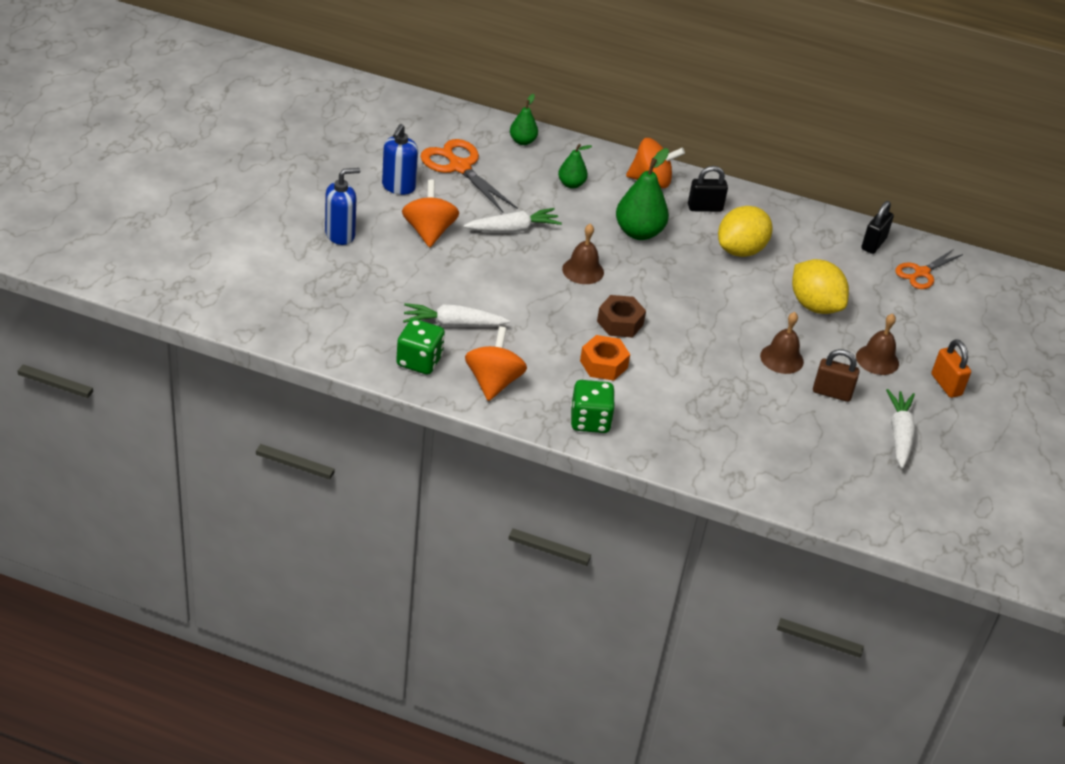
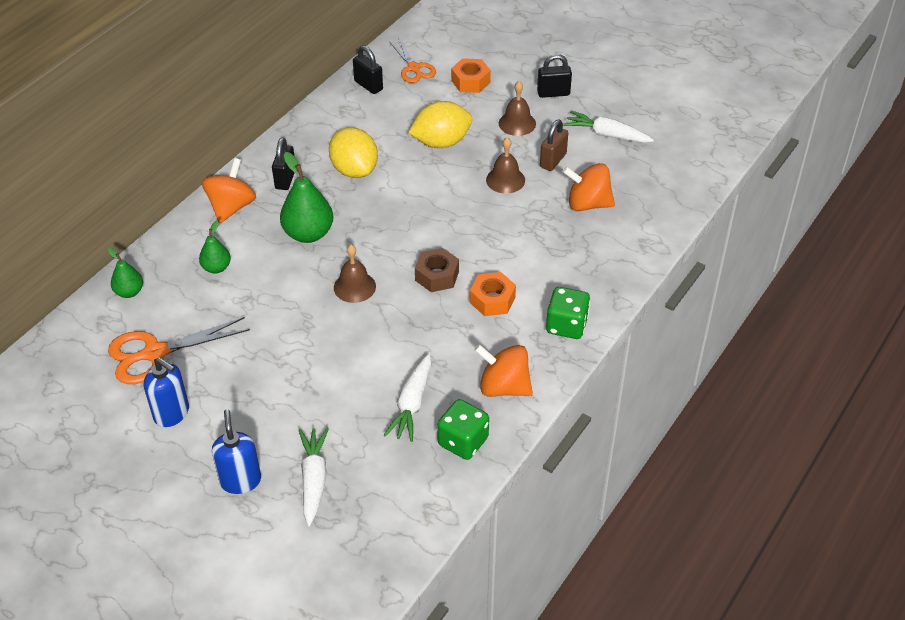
camera: 70 degrees left, 5 degrees up
(429, 232) = (258, 399): orange spinning top -> orange spinning top (588, 204)
(513, 229) = (275, 328): white carrot -> white carrot (314, 479)
(926, 317) = (470, 81): none -> orange nut
(946, 385) = (553, 93): orange padlock -> black padlock

